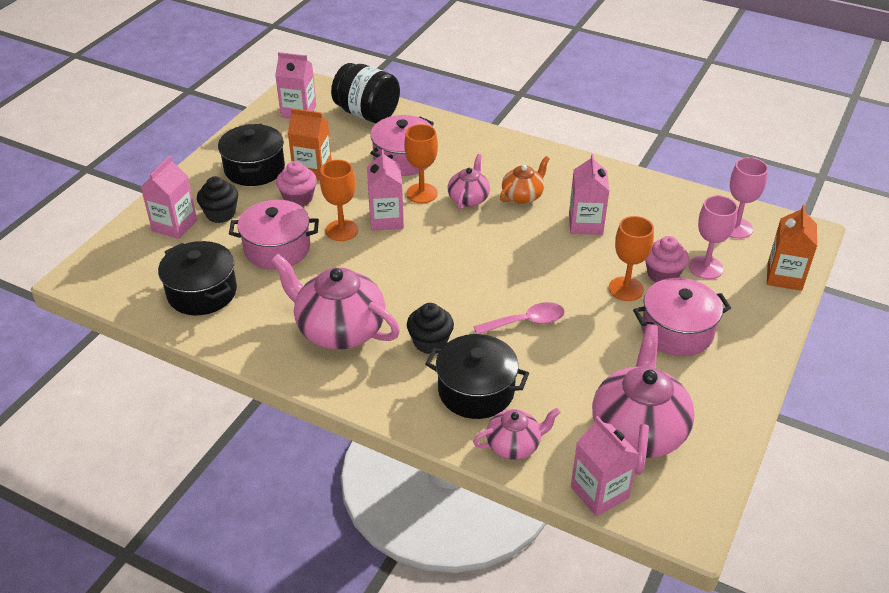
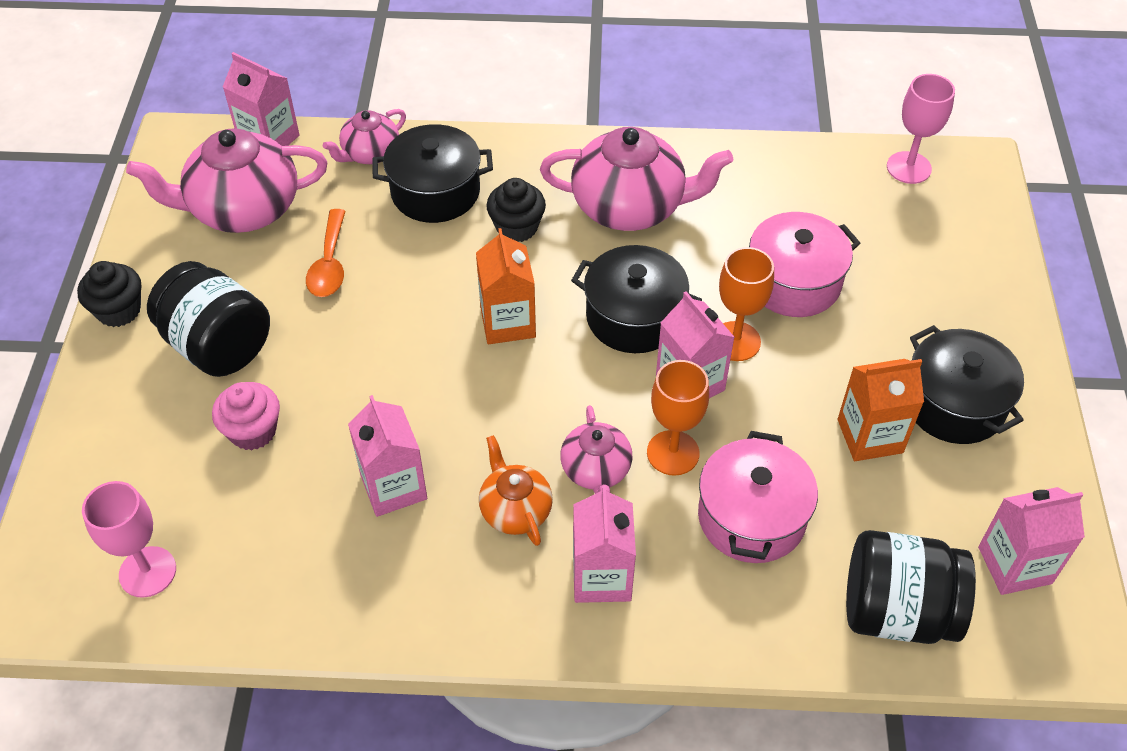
camera: 155 degrees right, 10 degrees up
(174, 225) = (954, 268): pink carton -> pink carton (601, 577)
(202, 292) = (823, 195): black pot -> black pot (634, 317)
(221, 214) = (916, 307): black cupcake -> black cupcake (119, 310)
(298, 198) = (841, 373): pink cupcake -> none
(523, 196) = (515, 510): orange teapot -> orange teapot turned 135 degrees clockwise
(526, 322) = (416, 291): pink spoon -> none
(581, 361) = (329, 264): none -> orange spoon
(626, 289) = (300, 387): orange goblet -> none
(638, 430) = (243, 209): pink teapot -> pink teapot turned 90 degrees clockwise
(677, 331) = (218, 345): pink pot -> black jar
(705, 267) = (190, 468): pink goblet -> pink goblet (908, 168)
(784, 276) = (68, 494): orange carton -> orange carton (508, 322)

